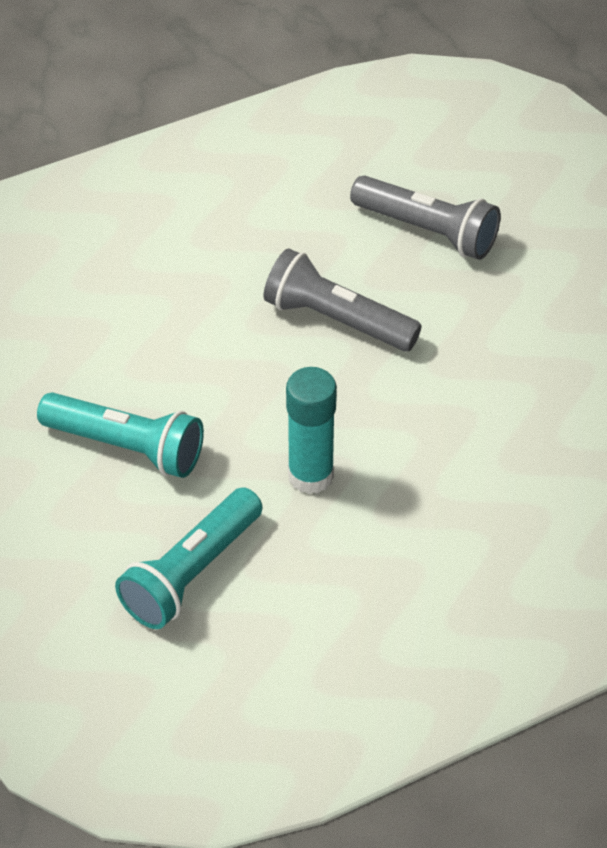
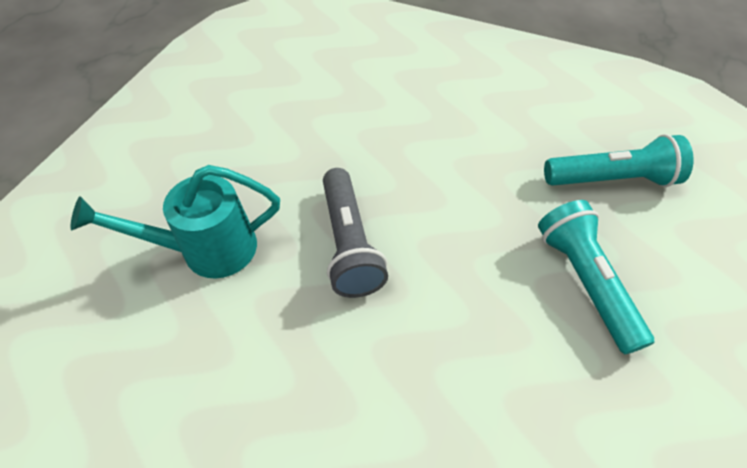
camera: 130 degrees left, 5 degrees up
(310, 475) = (486, 172): turquoise glue stick -> none
(427, 231) = (207, 249): grey flashlight -> turquoise watering can

